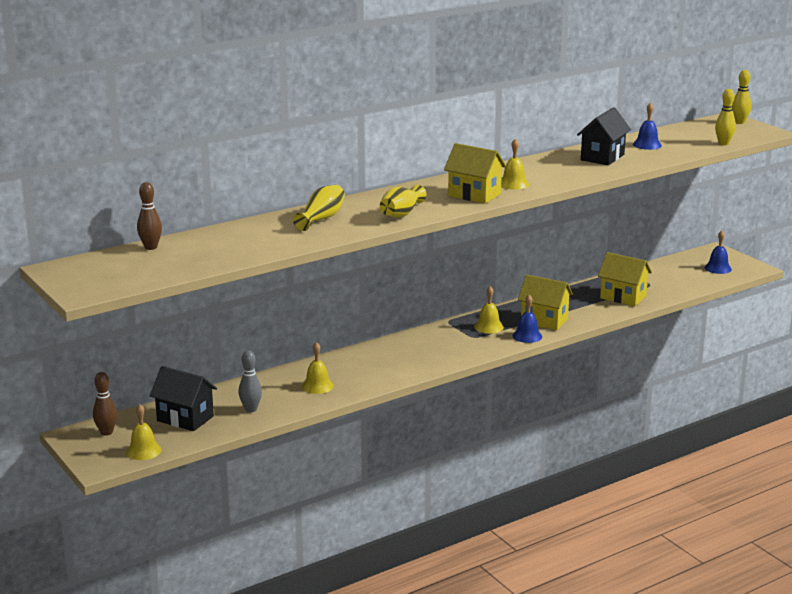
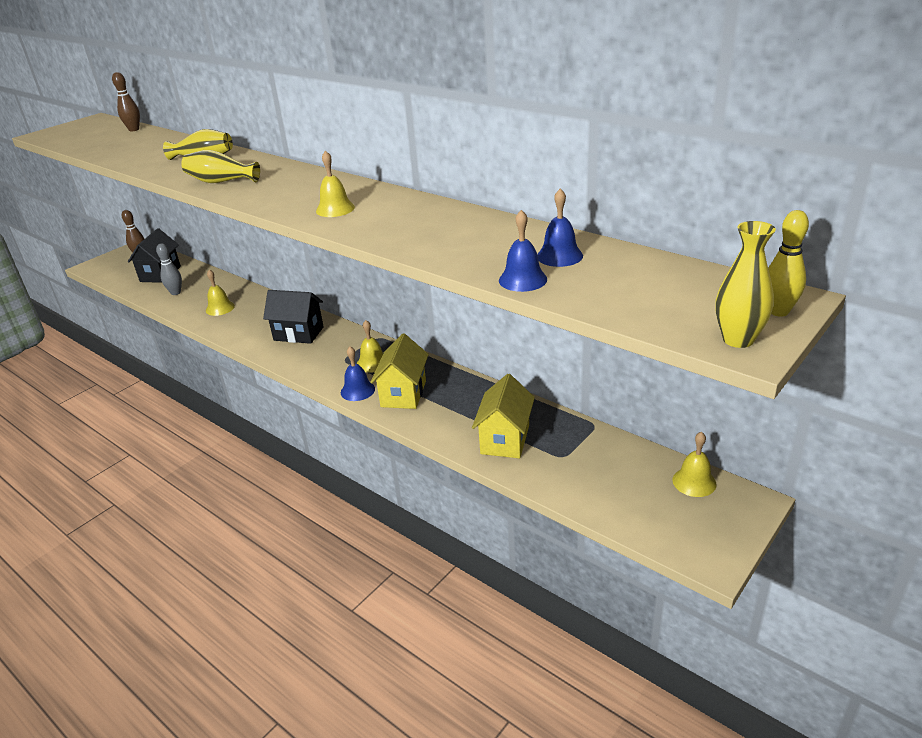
camera: 75 degrees right, 10 degrees up
(143, 451) = (111, 273): yellow bell -> yellow bell (694, 482)
(474, 195) = (289, 199): yellow house -> none
(602, 157) = (474, 237): black house -> black house (298, 334)
(718, 268) = (676, 515): blue bell -> blue bell (523, 279)
(723, 143) = (626, 312): yellow bowling pin -> none
(762, 132) = (738, 339): none -> yellow vase

